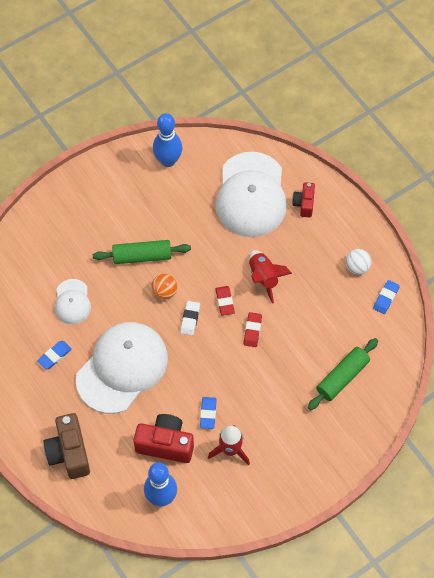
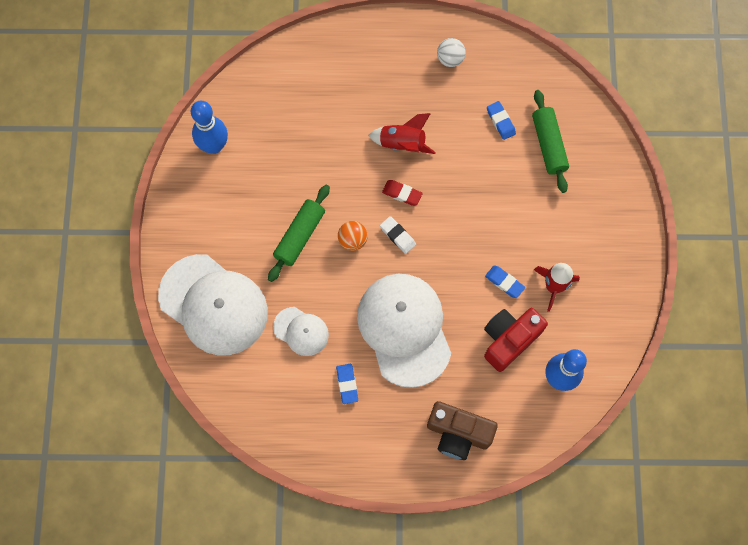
camera: 55 degrees left, 10 degrees up
(251, 195) = (308, 97): white cap -> white cap (213, 305)
(252, 331) = (449, 189): red eraser -> none
(304, 204) = (352, 59): red camera -> none
(385, 298) = (497, 57): blue eraser -> blue eraser (500, 121)

